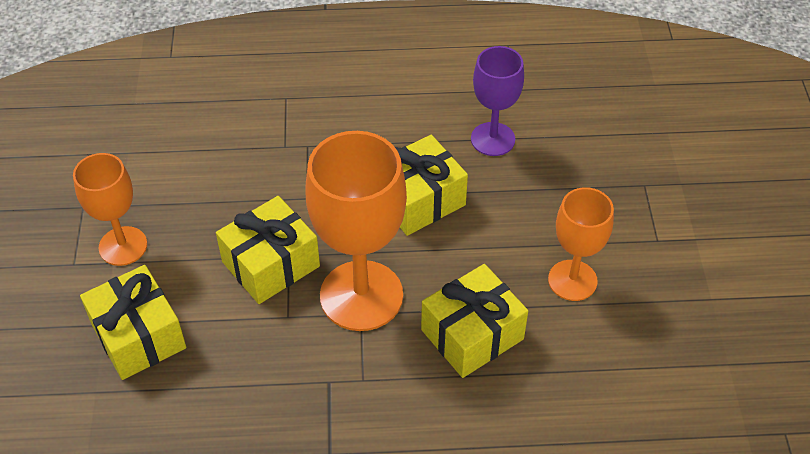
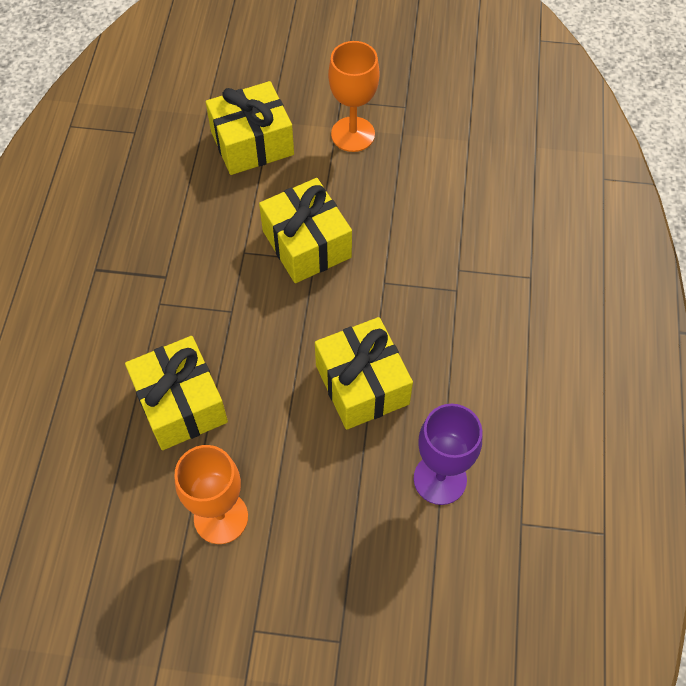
camera: 100 degrees right, 10 degrees up
(361, 295) = (251, 314): orange goblet -> none

